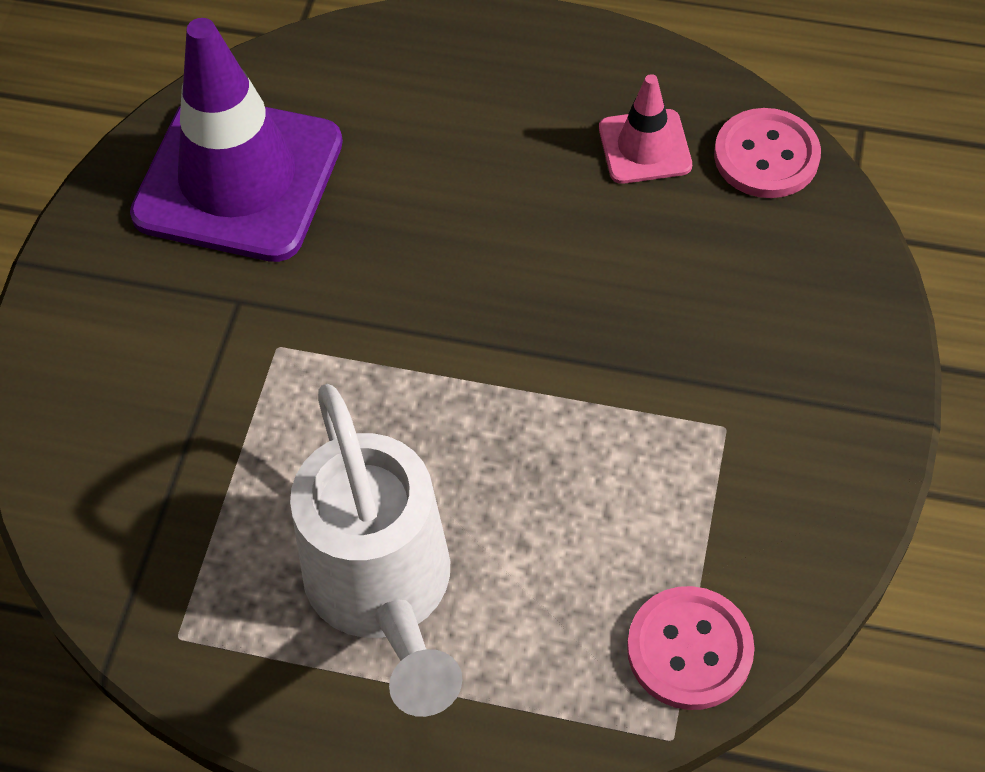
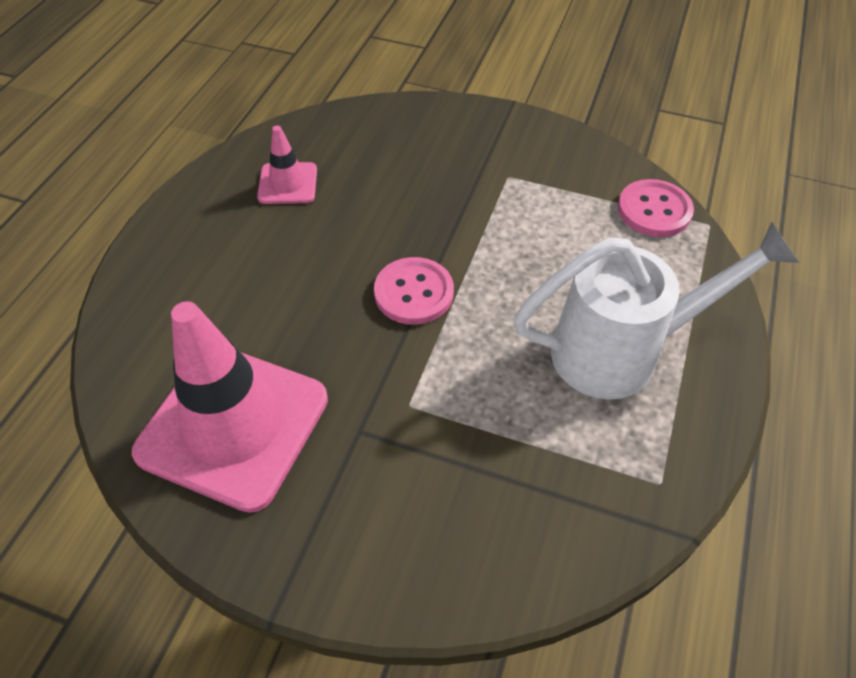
camera: 85 degrees left, 5 degrees down
(238, 179) = (233, 425): purple traffic cone -> pink traffic cone
(766, 156) = (314, 132): pink button -> pink button (414, 293)

